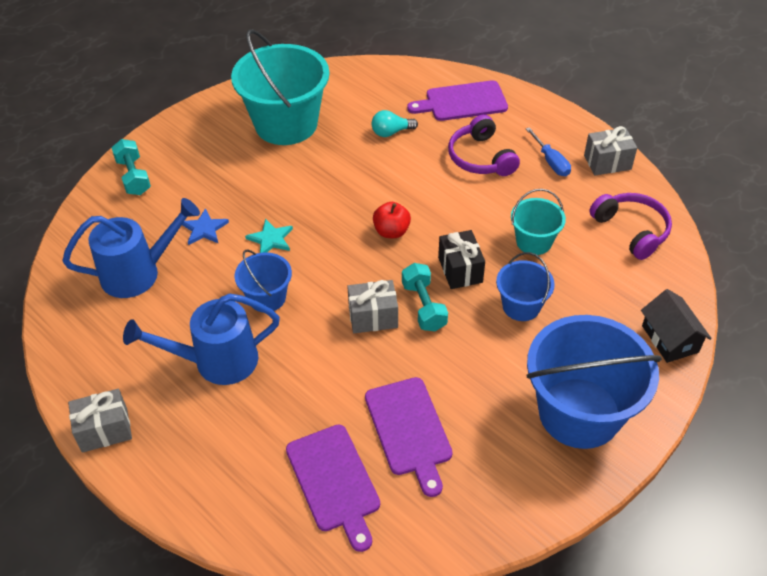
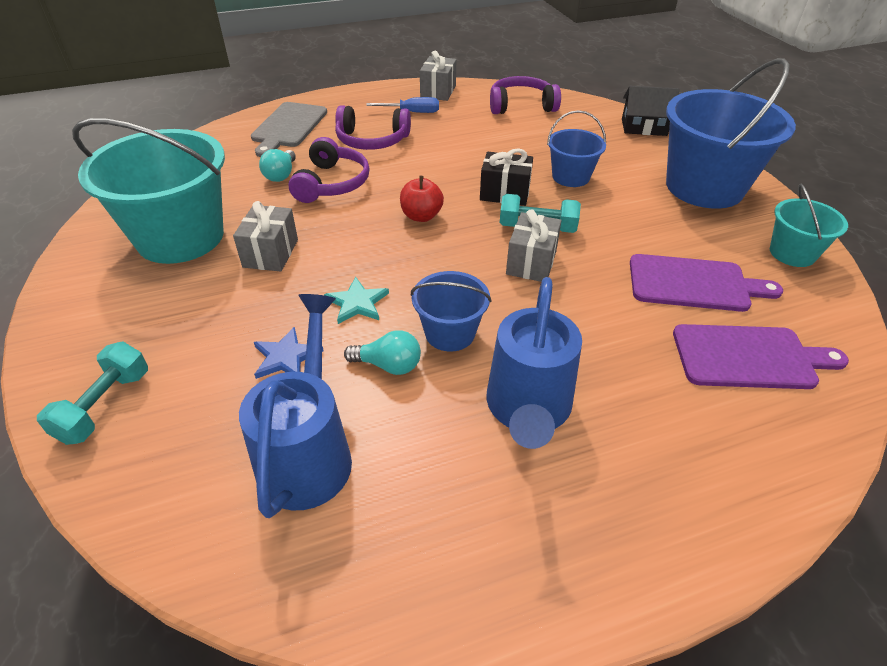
camera: 65 degrees left, 5 degrees down
(105, 430) = (597, 582): grey gift -> grey gift (271, 253)
(133, 177) = (105, 406): turquoise dumbbell -> turquoise dumbbell turned 75 degrees counterclockwise
(221, 279) = (388, 365): none -> turquoise light bulb
(400, 164) = (332, 183): none -> purple headphones
(462, 102) = (288, 127): purple cutting board -> grey cutting board
(534, 242) = (499, 148): turquoise bucket -> turquoise bucket (792, 253)

